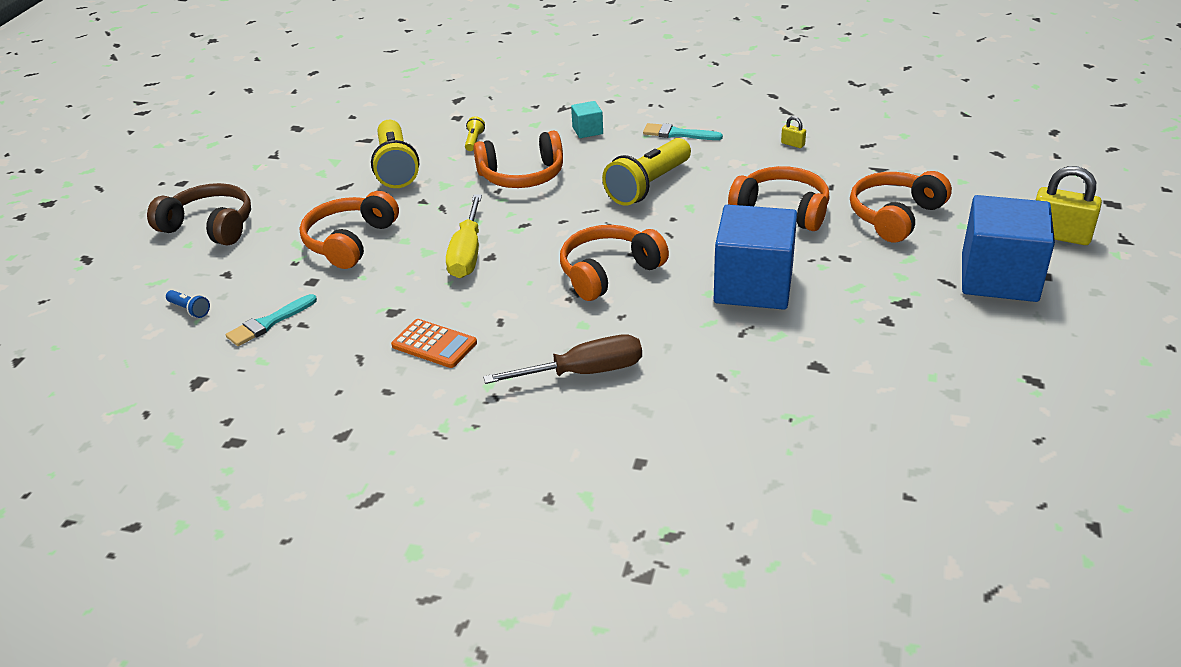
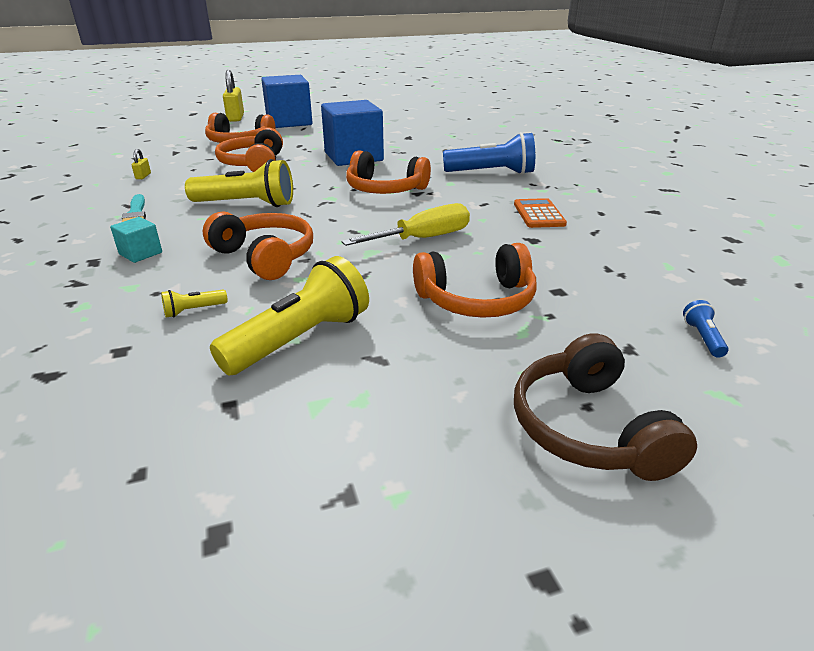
camera: 125 degrees left, 5 degrees down
(269, 323) = (634, 284): turquoise brush -> none
(583, 372) = (491, 173): brown screwdriver -> blue flashlight

